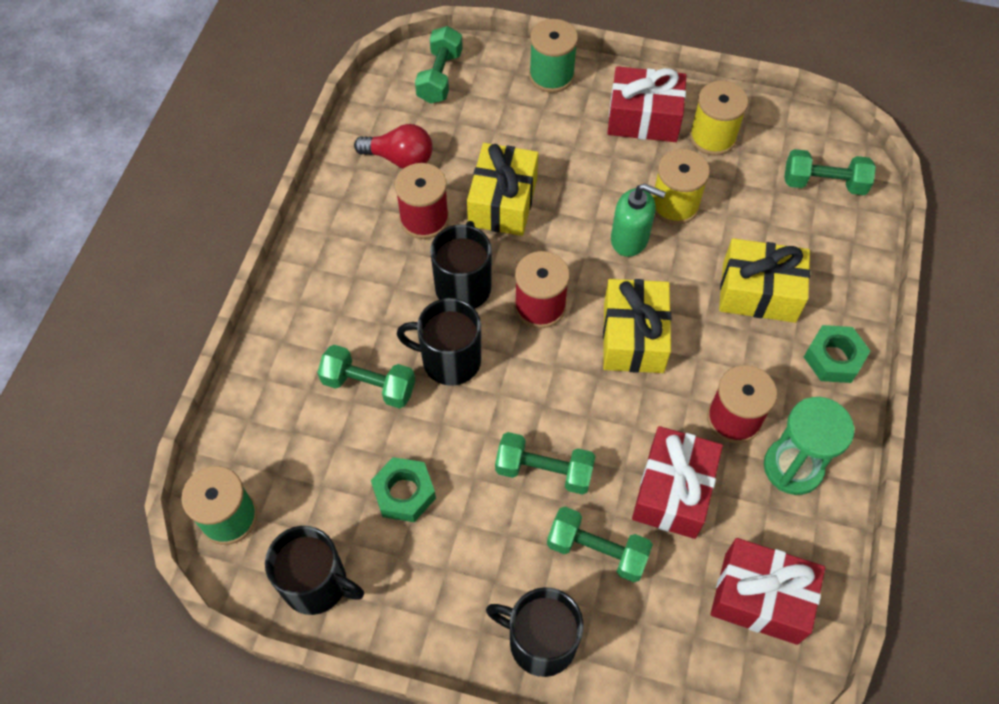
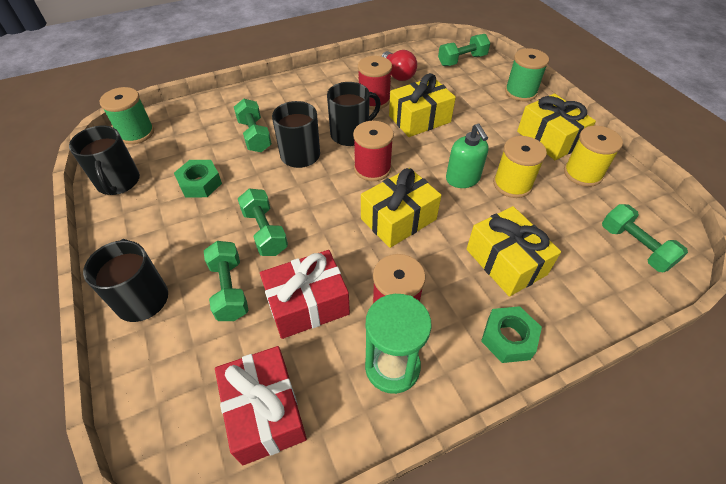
camera: 50 degrees right, 10 degrees down
(643, 118) = (549, 139): red gift -> yellow gift

